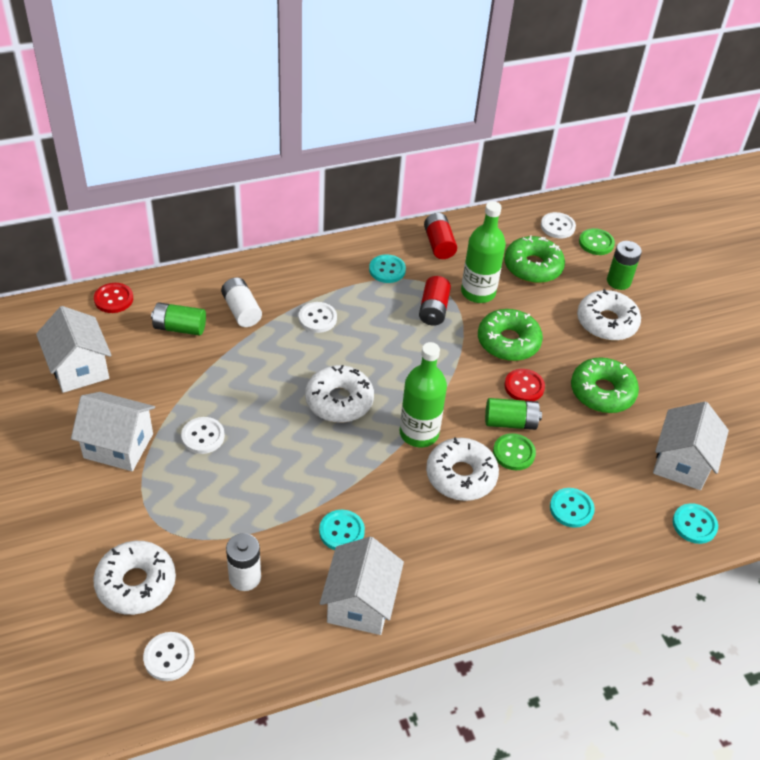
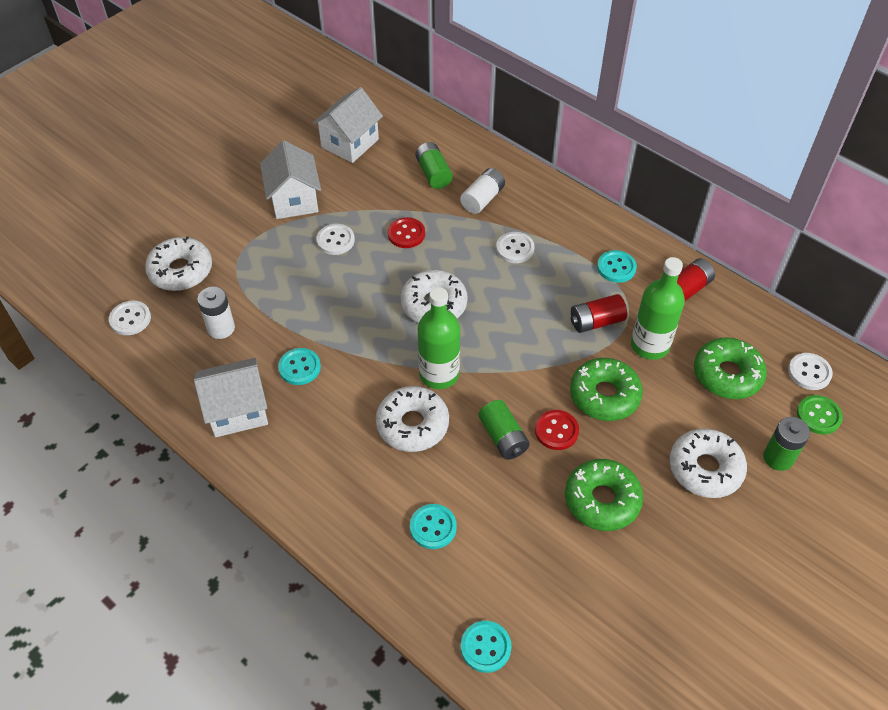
camera: 65 degrees right, 5 degrees up
(113, 299) = (432, 125): red button -> red button (406, 234)
(513, 453) = (467, 454): green button -> none
(681, 463) = (560, 608): white house -> none

